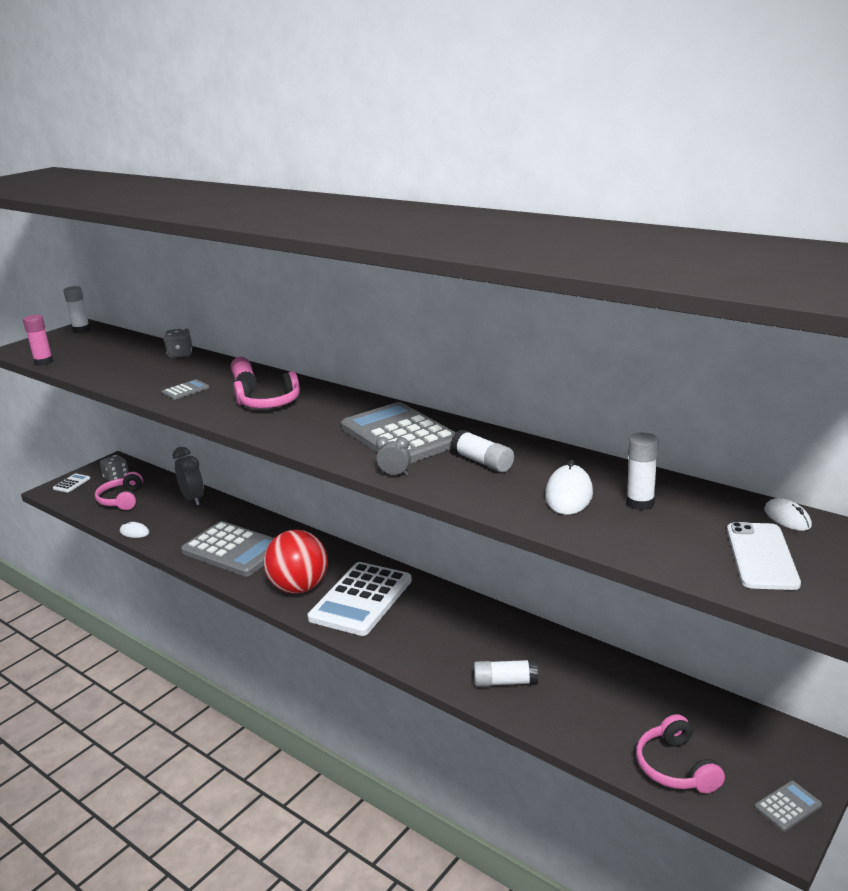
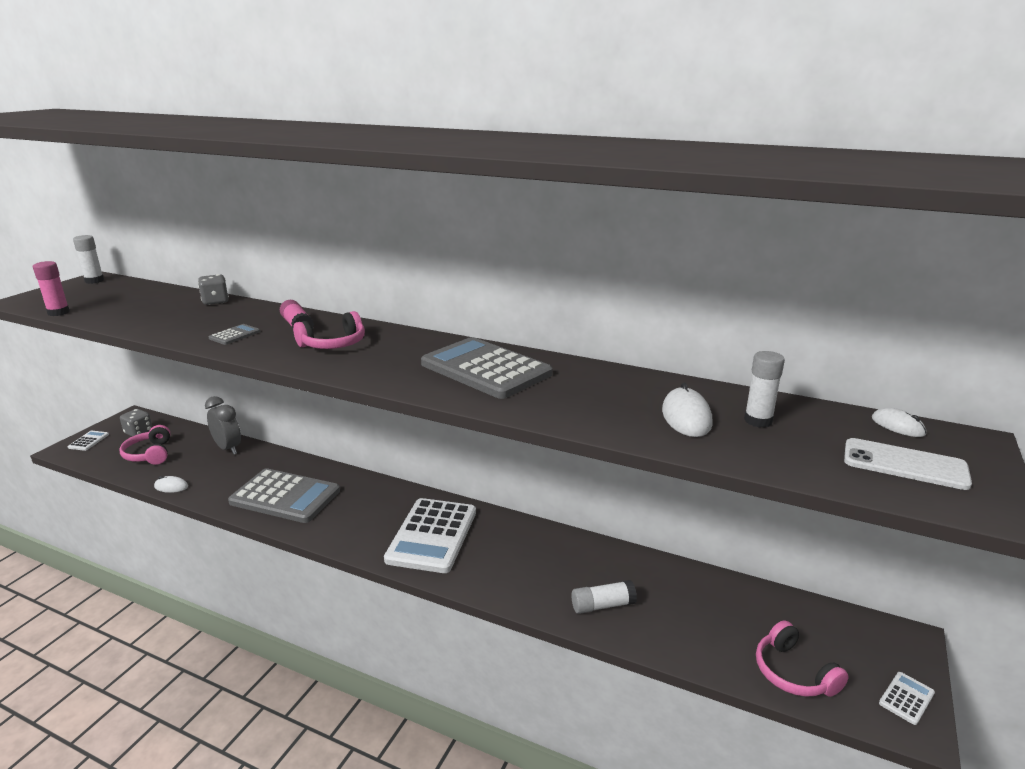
camera: 15 degrees left, 0 degrees up
(299, 588) = (365, 529): red ball -> none
(394, 474) = (501, 407): grey clock -> none
(482, 462) = (582, 390): white glue stick -> none
(761, 556) = (904, 464): white phone -> white phone turned 60 degrees counterclockwise
(787, 806) = (906, 698): grey calculator -> white calculator

